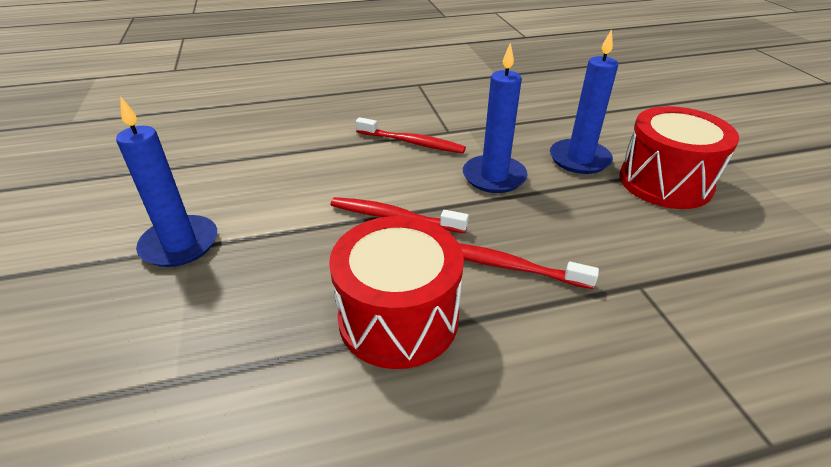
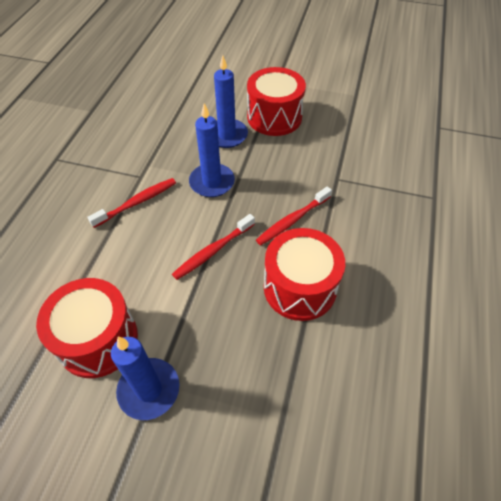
camera: 60 degrees left, 15 degrees up
(227, 188) = (98, 339): none -> red drum

